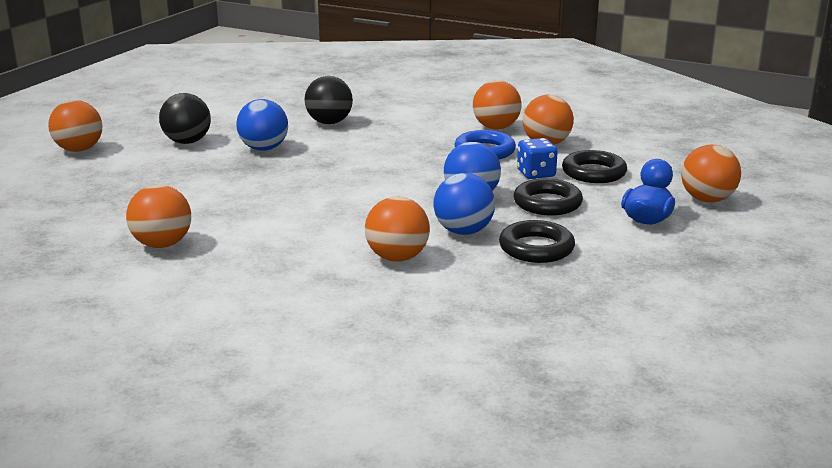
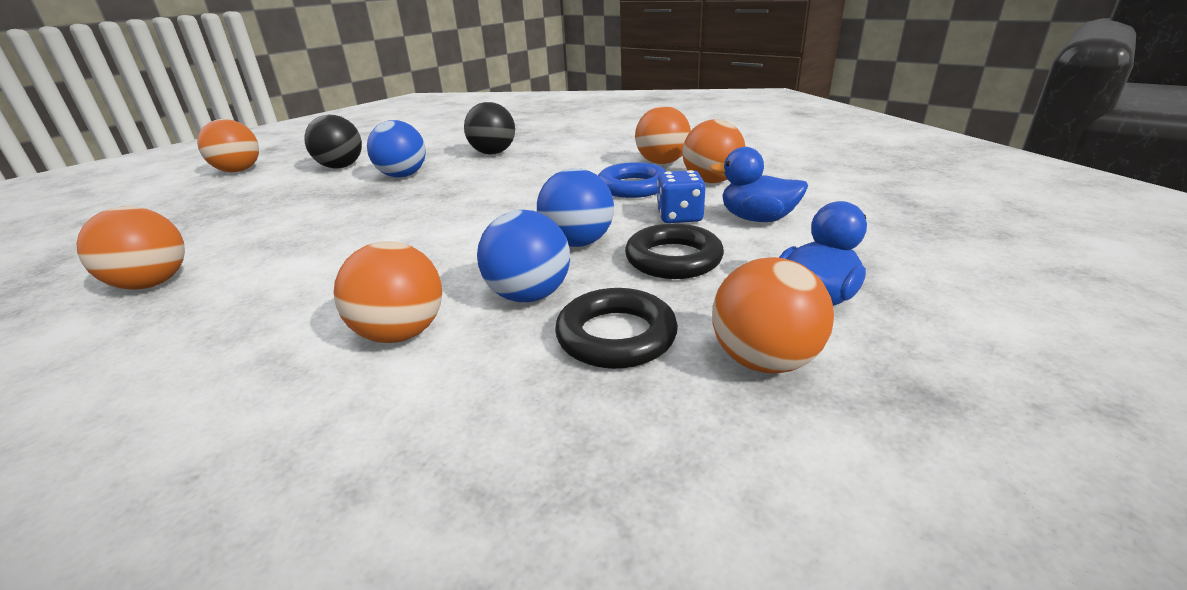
camera: 15 degrees right, 5 degrees up
(594, 173) = (757, 219): black ring -> blue duck
(707, 199) = (921, 269): orange ball -> orange ball (764, 361)

